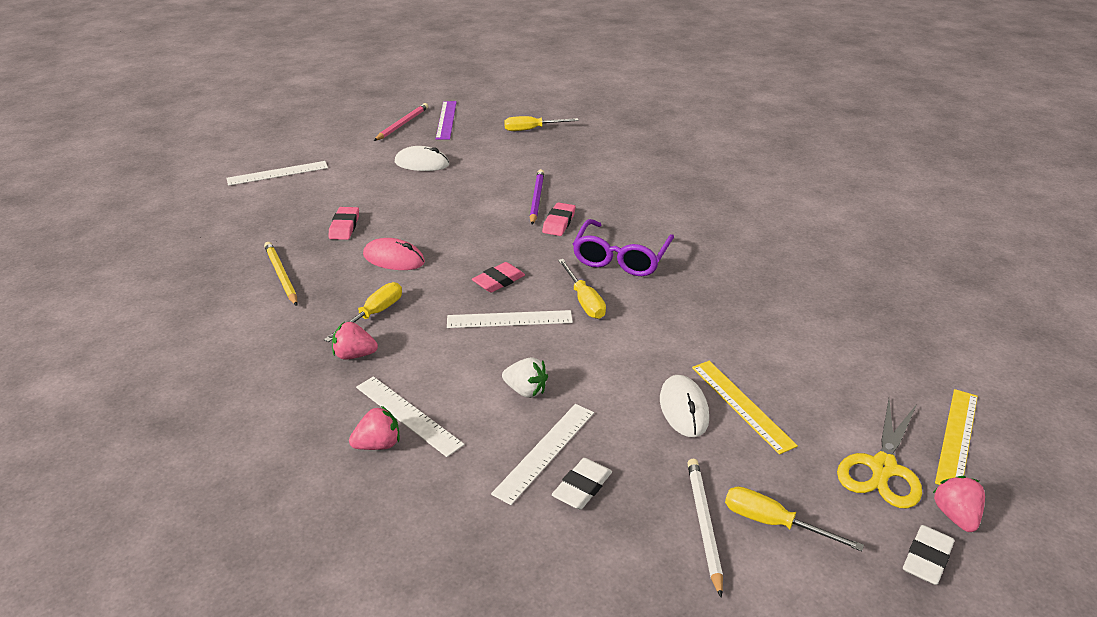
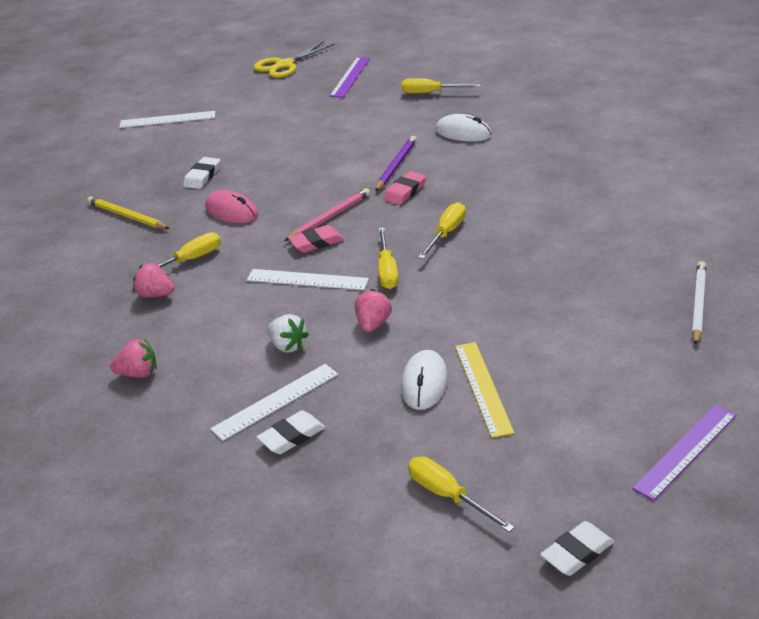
camera: 20 degrees right, 0 degrees up
(281, 275) = (127, 216): yellow pencil -> yellow pencil turned 45 degrees counterclockwise
(344, 226) = (202, 176): pink eraser -> white eraser
(402, 124) = (305, 79): pink pencil -> pink pencil (329, 217)
(408, 415) = (175, 352): white ruler -> none
(422, 163) = (304, 120): white mouse -> white mouse (463, 133)
(620, 258) = (446, 233): purple glasses -> yellow screwdriver
(703, 525) = (382, 486): white pencil -> white pencil (698, 304)
(883, 468) = (587, 466): yellow scissors -> yellow scissors (285, 65)
(955, 516) = (633, 521): pink strawberry -> pink strawberry (373, 324)
(957, 437) = (685, 451): yellow ruler -> purple ruler

